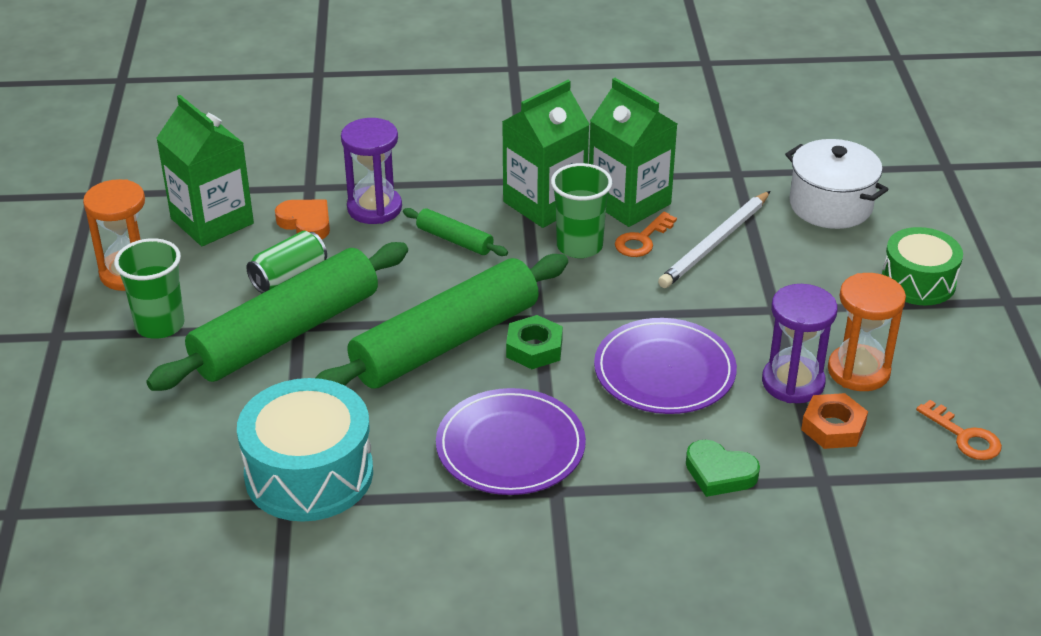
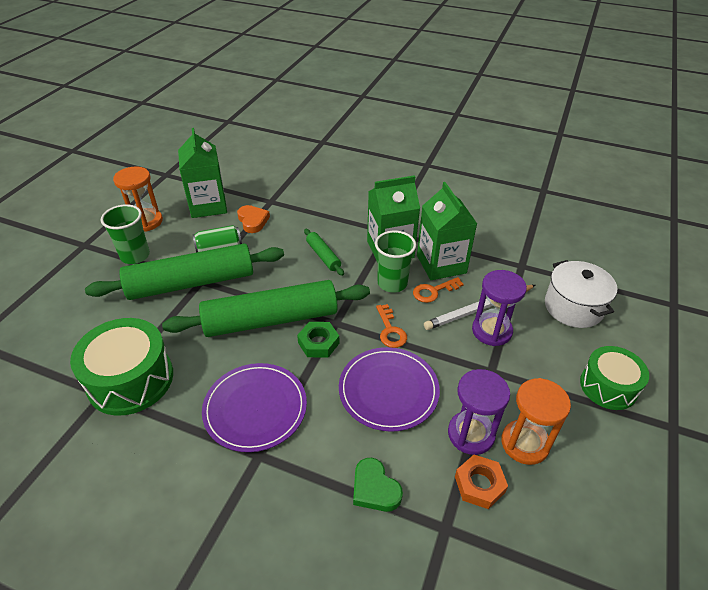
camera: 25 degrees right, 5 degrees up
(309, 474) = (130, 379): turquoise drum -> green drum
(374, 208) = (294, 223): purple hourglass -> purple hourglass (491, 331)
(964, 436) = (580, 537): orange key -> orange key (390, 330)

